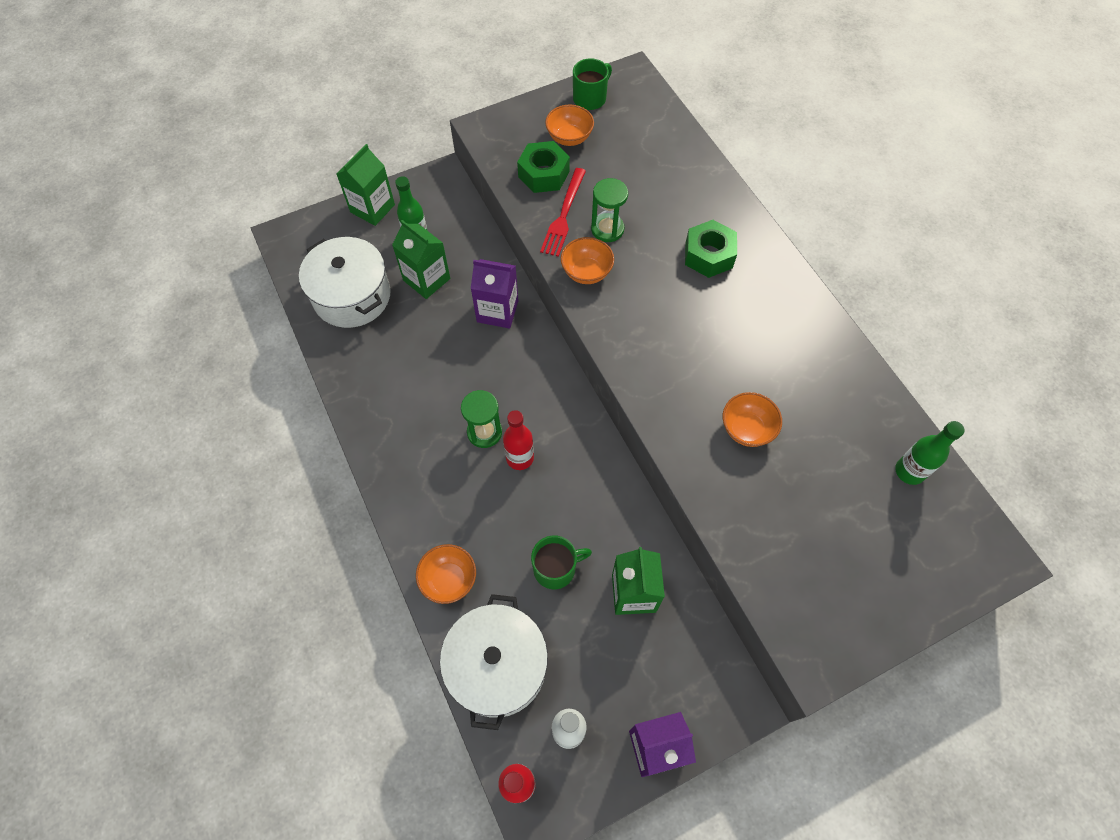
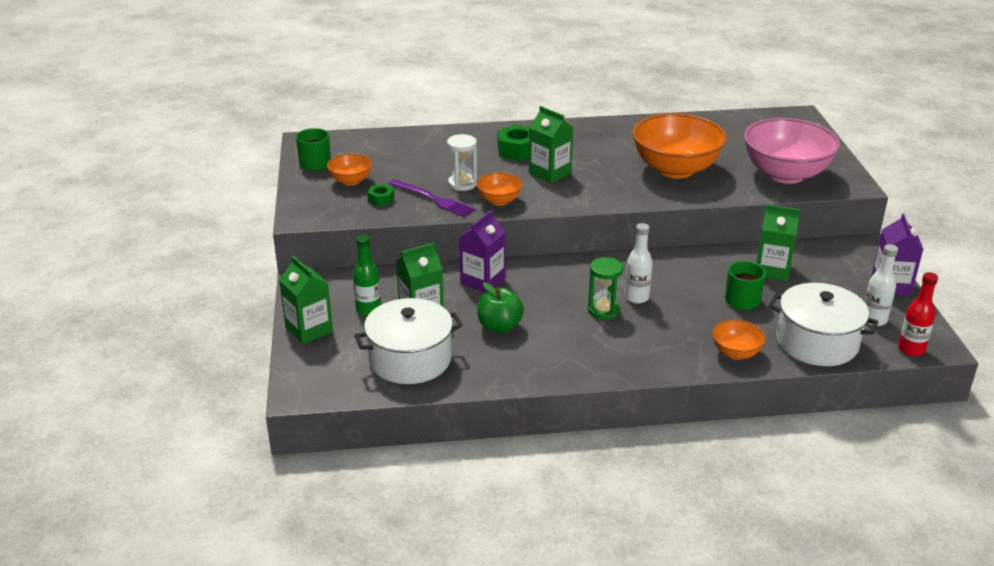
camera: 70 degrees left, 30 degrees down
(424, 349) = (499, 327): none -> green apple
(520, 458) = (636, 297): red bottle -> white bottle
(543, 174) = (381, 199): green nut -> green nut, size x0.56
(563, 215) = (433, 199): red fork -> purple fork
(607, 229) = (462, 184): green hourglass -> white hourglass
(670, 301) = (549, 173): none -> green carton
(746, 429) = (675, 169): orange bowl -> orange bowl, size x2.10
(801, 565) = (785, 174): none -> pink bowl
(909, 471) = (730, 126): green bottle -> none

